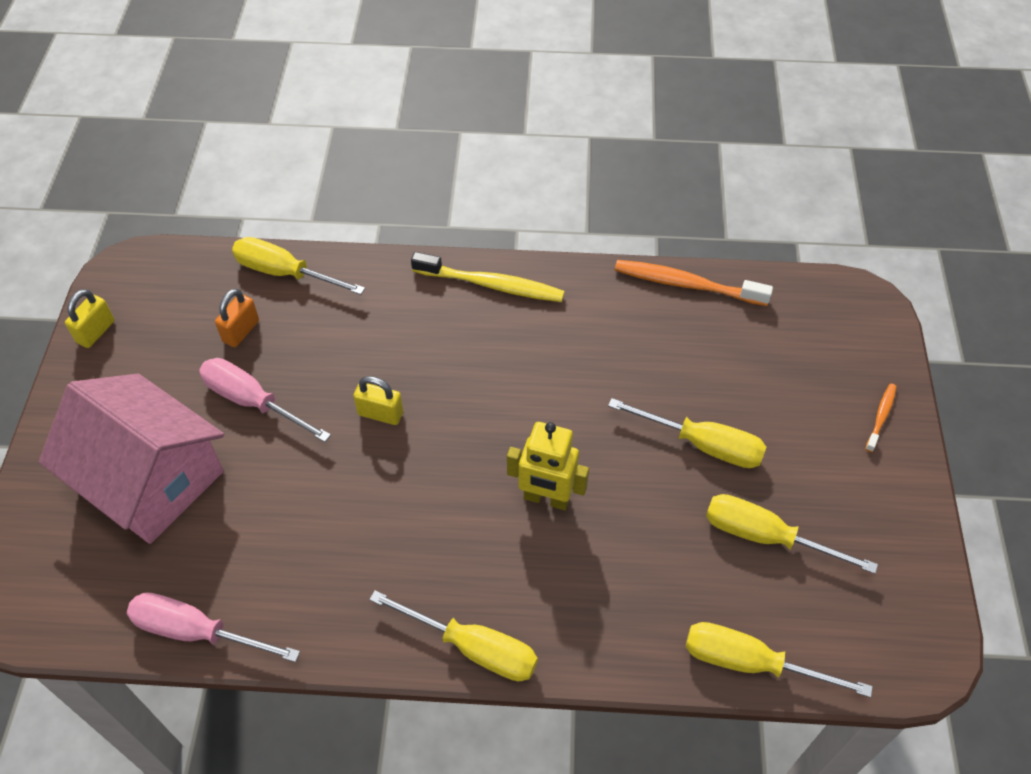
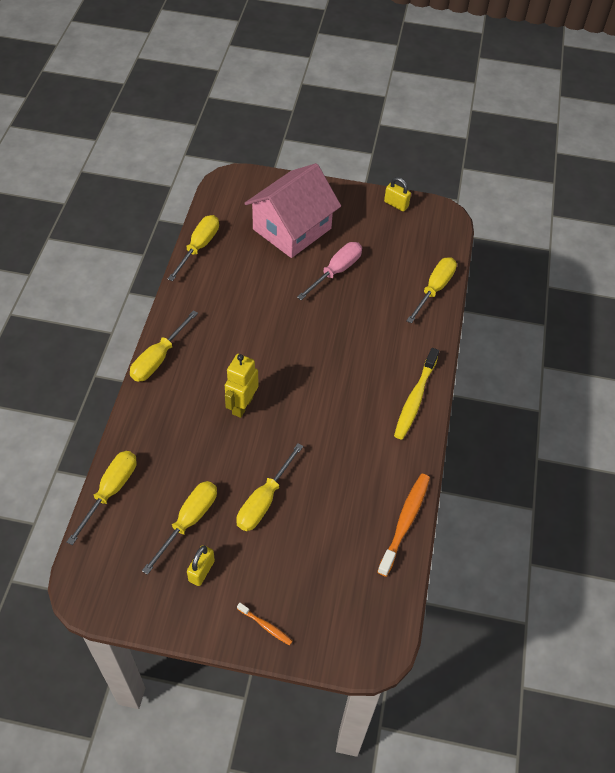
camera: 95 degrees right, 0 degrees up
(197, 632) = (199, 247): pink screwdriver -> yellow screwdriver
(241, 331) = (389, 267): orange padlock -> none
(380, 414) = (318, 330): yellow padlock -> yellow padlock (201, 571)

